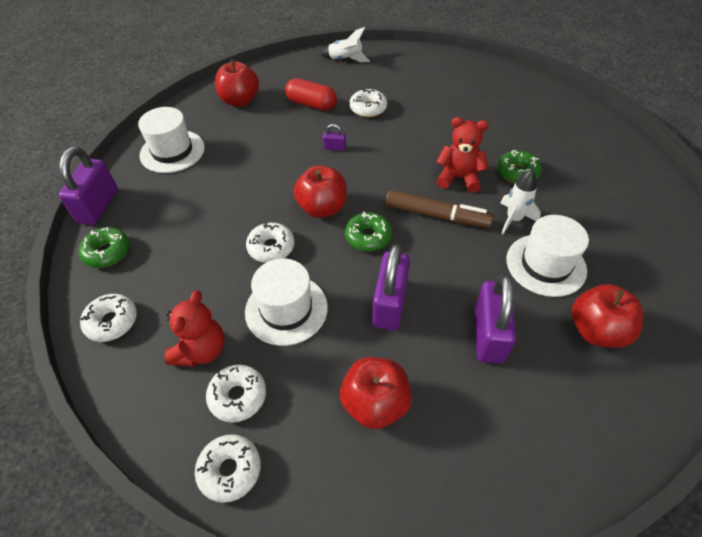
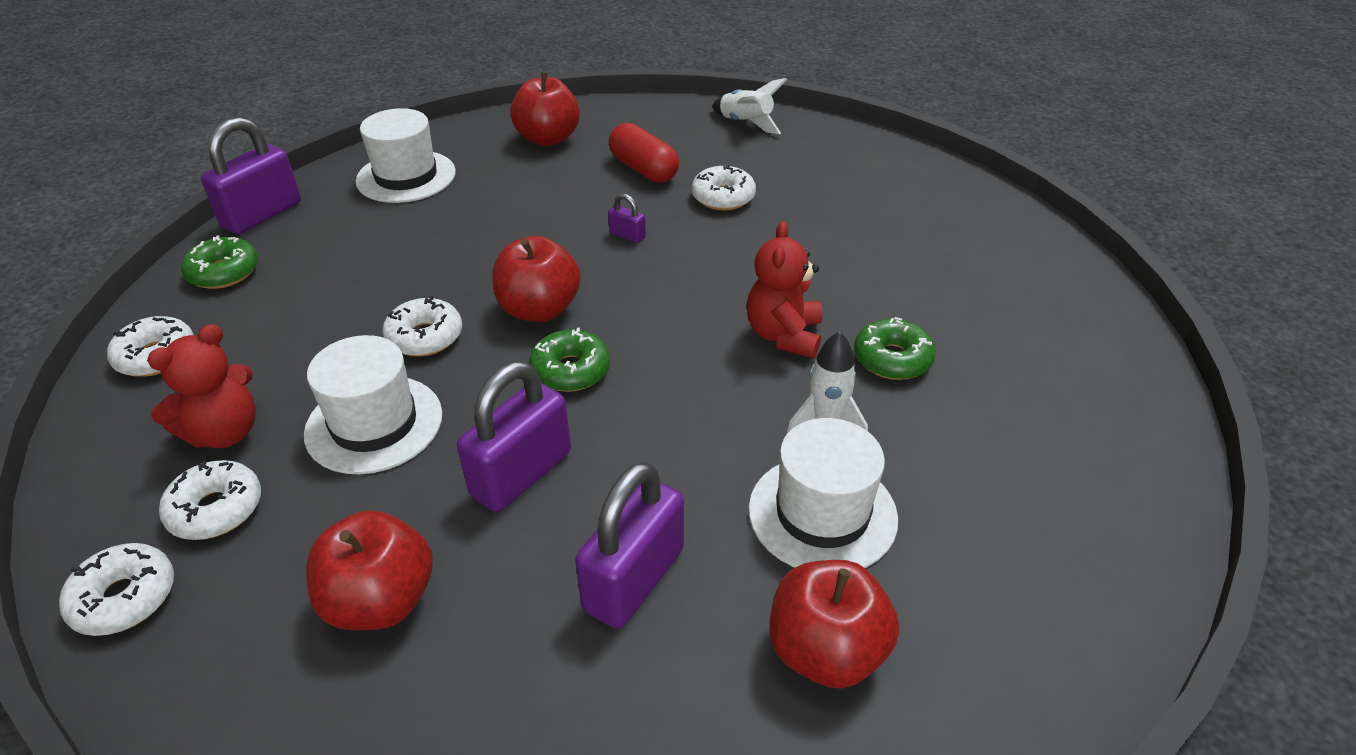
camera: 25 degrees right, 10 degrees down
(436, 215) = (701, 376): brown marker -> none
(458, 178) = (784, 335): red teddy bear -> red teddy bear turned 120 degrees counterclockwise

